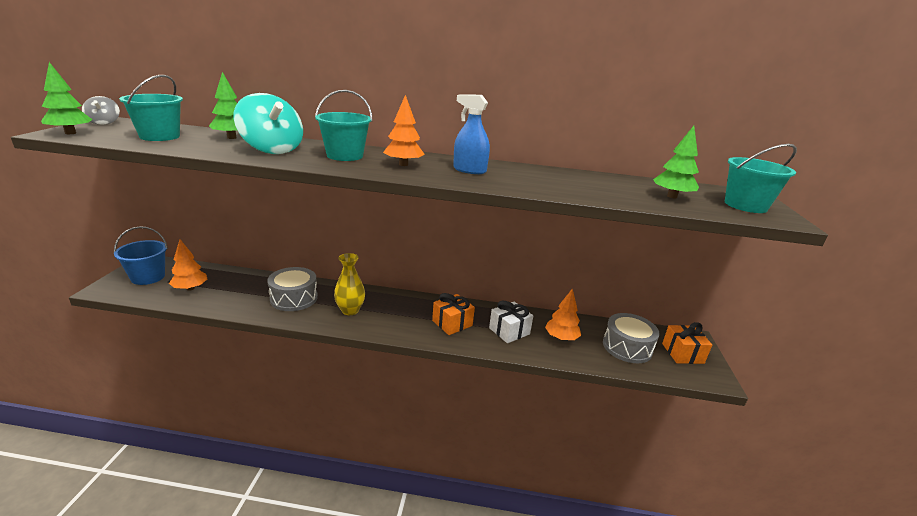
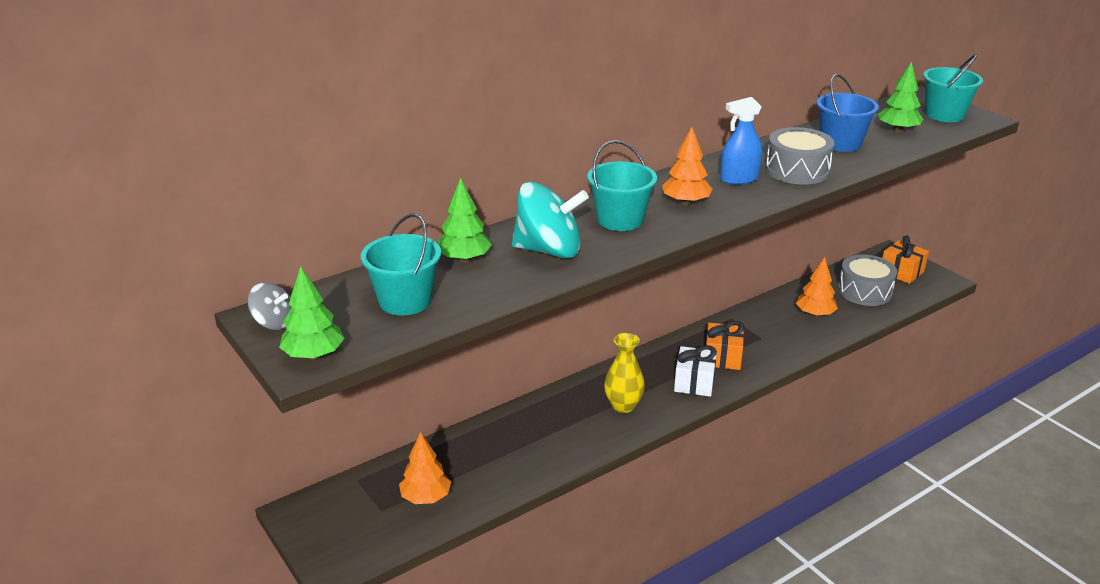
camera: 40 degrees left, 5 degrees up
(148, 277) = (346, 522): blue bucket -> blue bucket (841, 143)
(294, 298) = (550, 431): grey drum -> grey drum (797, 170)
(509, 331) = (773, 334): white gift -> white gift (694, 383)

